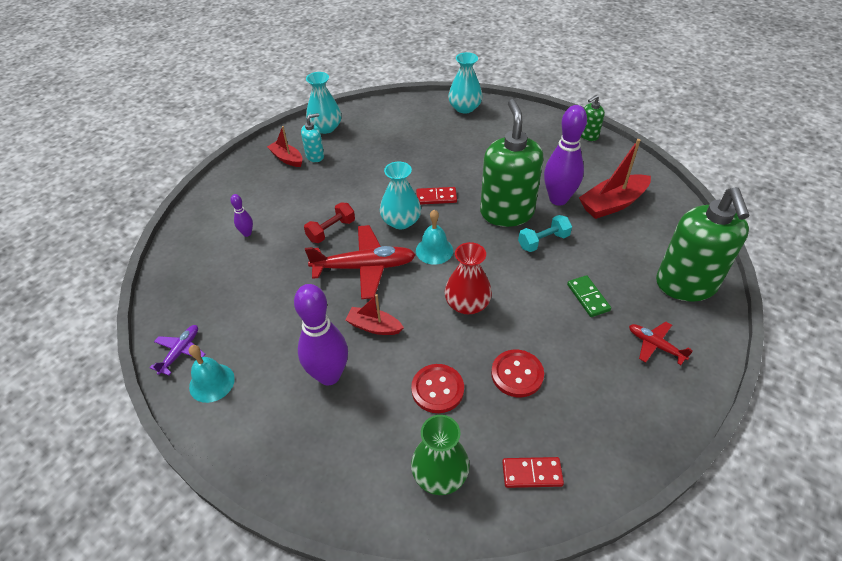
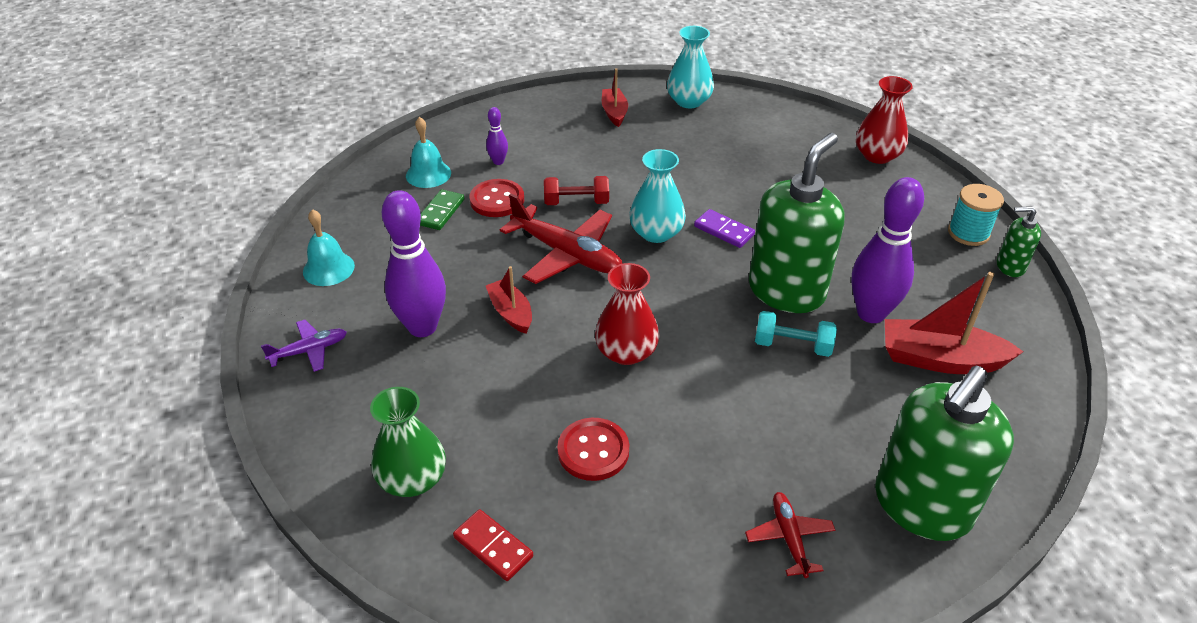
camera: 40 degrees right, 5 degrees down
(180, 352) = (334, 229): purple plane -> purple plane (309, 350)
(315, 156) = (645, 124): turquoise soap dispenser -> none
(434, 250) = (656, 280): turquoise bell -> turquoise bell (428, 174)
(436, 197) = (724, 231): red domino -> purple domino
(437, 389) = (500, 407): red button -> red button (497, 200)
(464, 108) = (877, 155): turquoise vase -> red vase
(552, 128) = (968, 233): none -> turquoise spool
(588, 297) = (771, 435): green domino -> green domino (441, 212)

